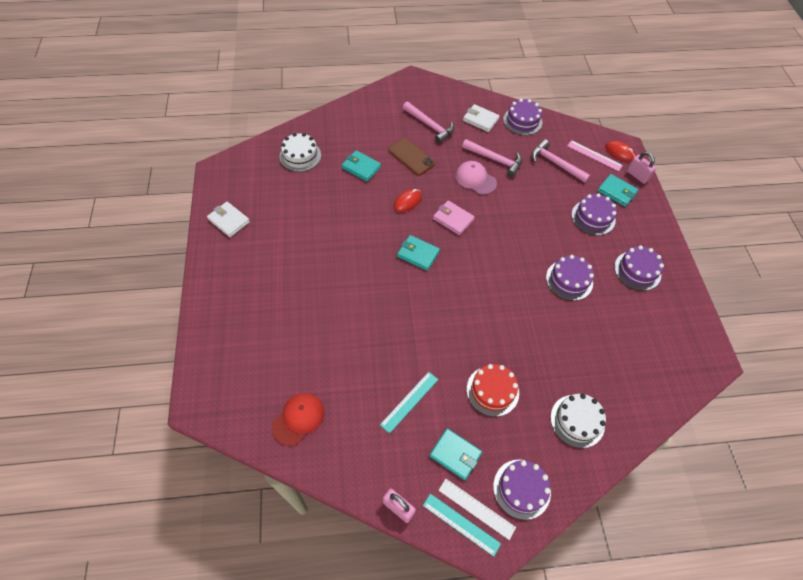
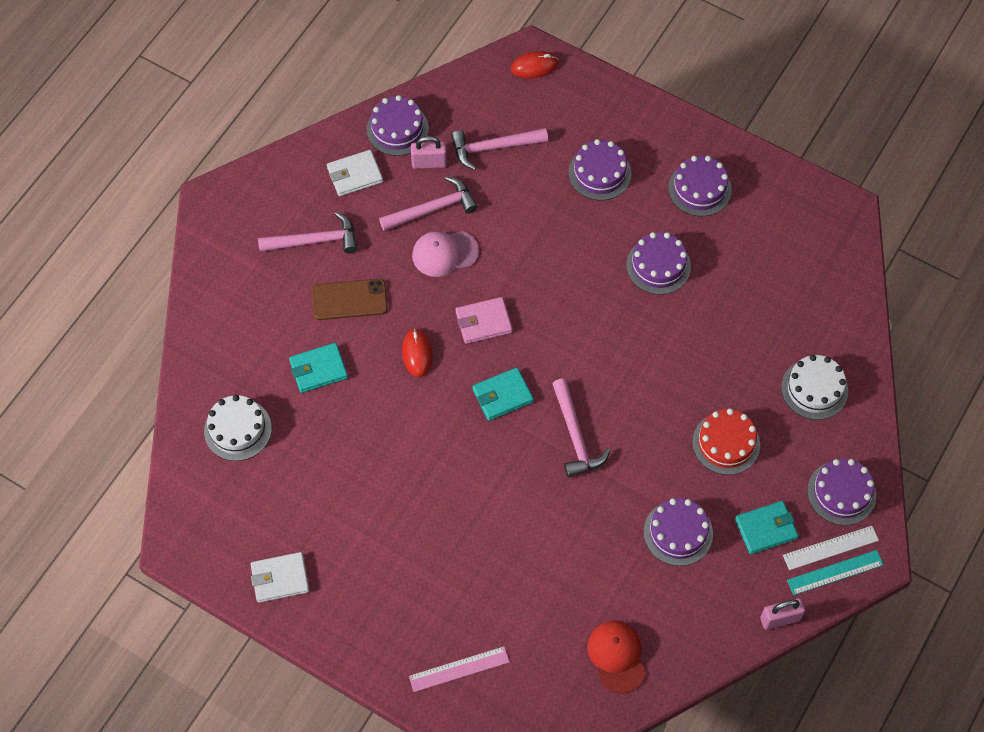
camera: 50 degrees left, 5 degrees up
(409, 401) = (678, 533): turquoise ruler -> purple cake
(425, 304) = (575, 436): none -> pink hammer
(594, 155) = (516, 96): pink ruler -> pink ruler (459, 669)
(616, 192) = (586, 119): turquoise wallet -> none
(637, 176) = (581, 78): pink padlock -> pink padlock (429, 163)

